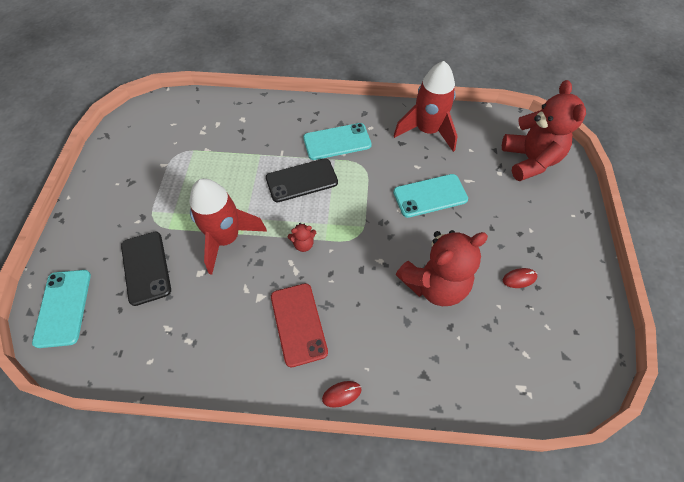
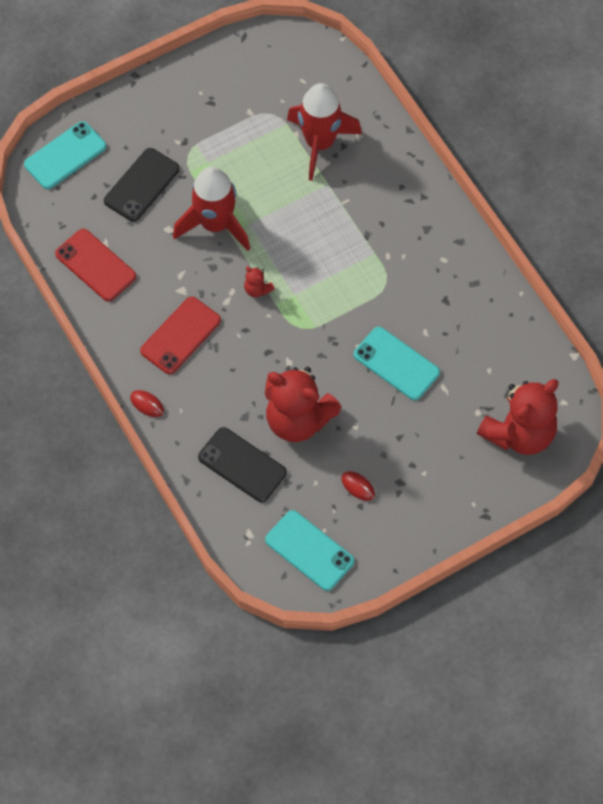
camera: 55 degrees right, 5 degrees up
(179, 350) = (95, 265): none -> red phone
(301, 180) = (325, 241): black phone -> black phone (242, 465)
(337, 142) = (399, 241): turquoise phone -> turquoise phone (309, 550)
(427, 131) = (482, 315): red rocket -> red rocket (319, 143)

